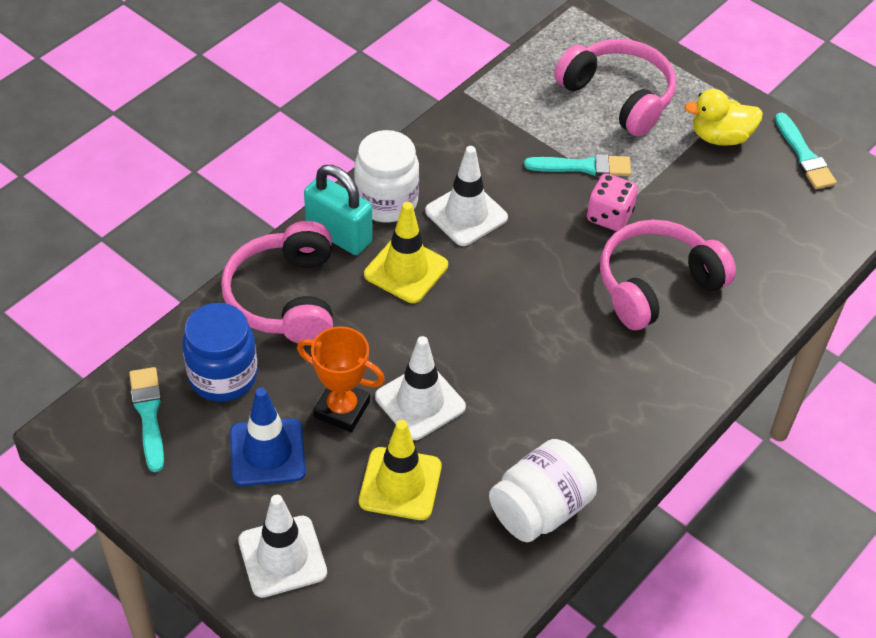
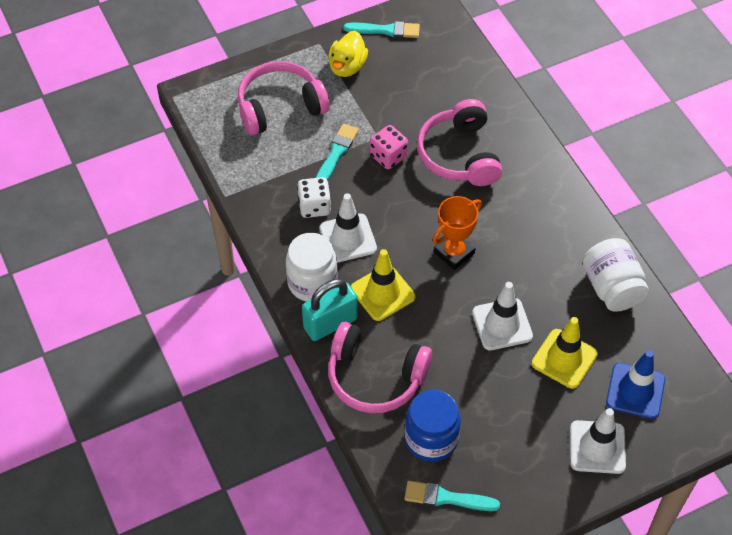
camera: 65 degrees left, 5 degrees up
(267, 452) = (509, 430): blue traffic cone -> blue traffic cone (635, 391)
(342, 409) = (490, 373): orange trophy -> orange trophy (454, 253)
(494, 171) = (314, 206): none -> white dice

